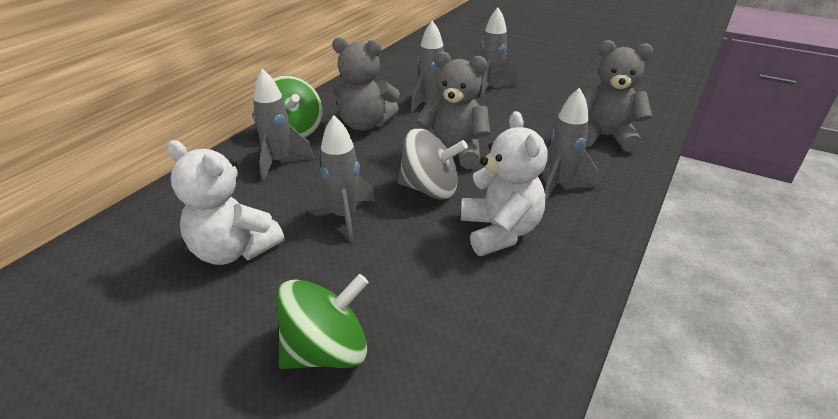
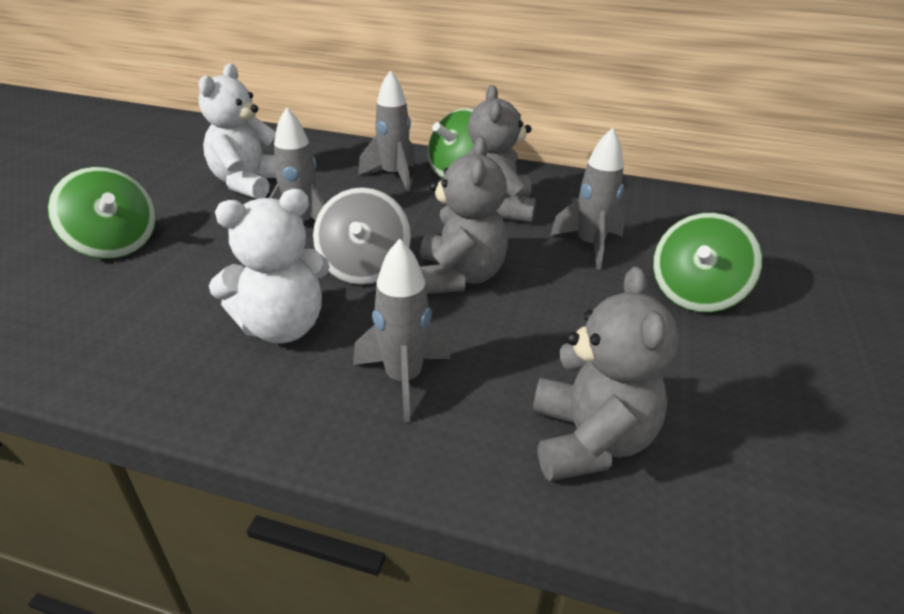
camera: 75 degrees right, 0 degrees up
(490, 86) = (695, 294): grey rocket -> green spinning top

